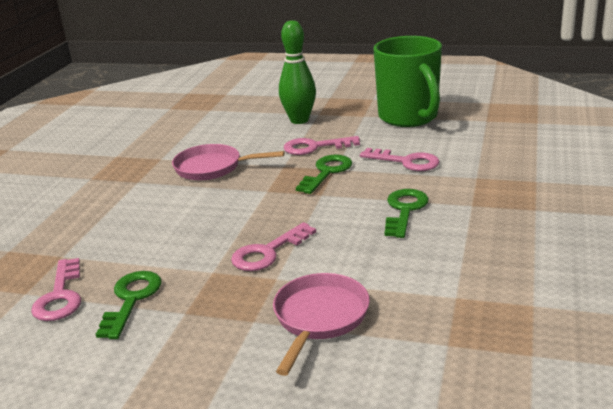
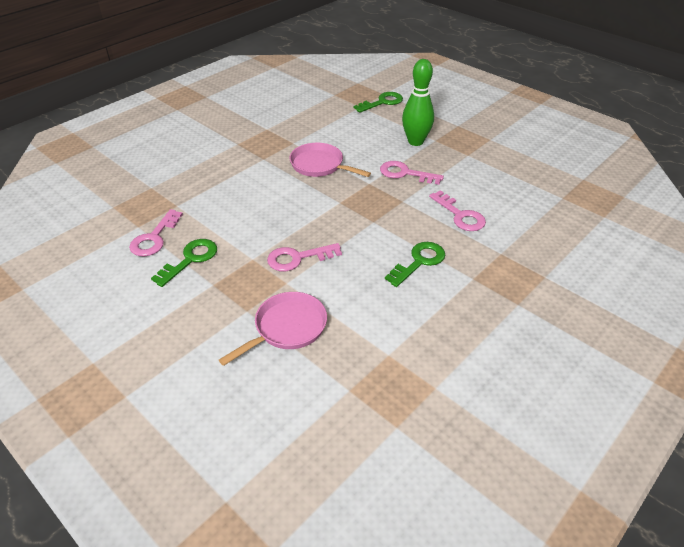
camera: 25 degrees right, 15 degrees up
(327, 172) = (394, 202): green key -> green key (382, 102)
(409, 118) = (501, 171): green mug -> none

